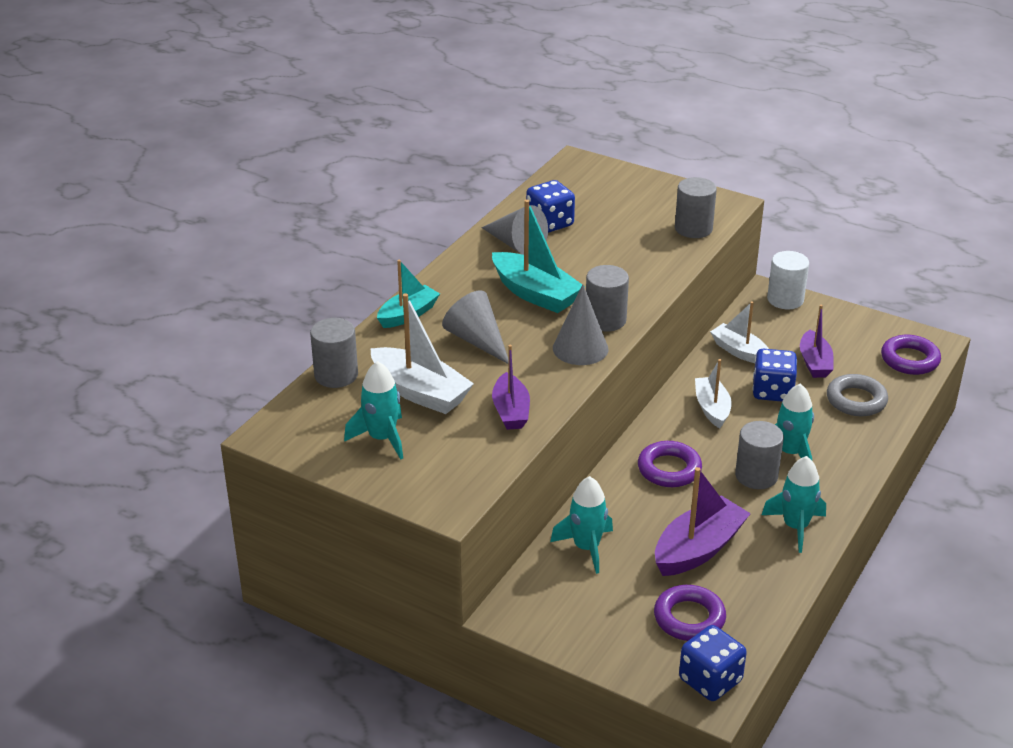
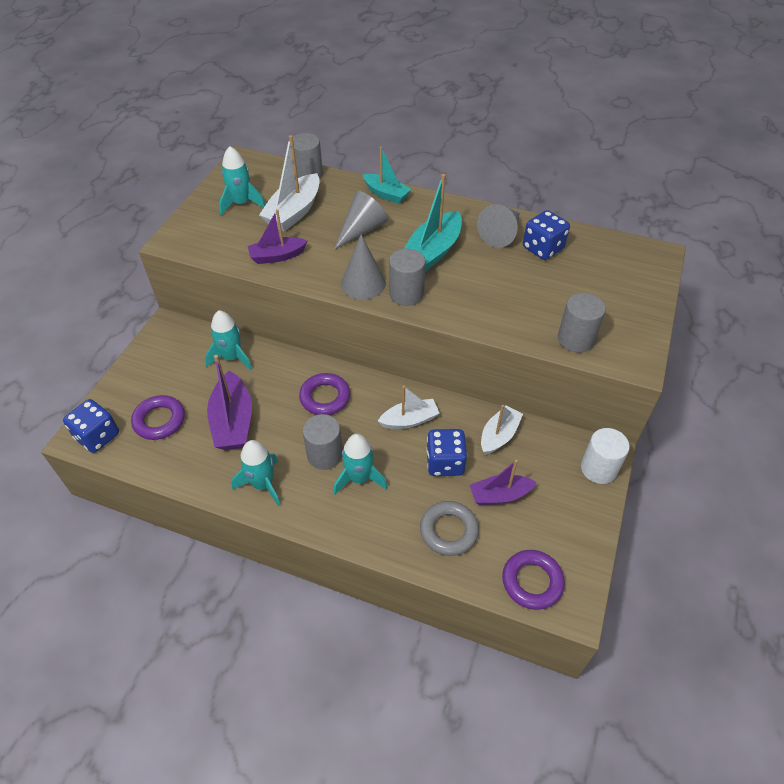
camera: 80 degrees right, 15 degrees up
(698, 549) = (233, 421): purple boat -> purple boat turned 45 degrees clockwise

